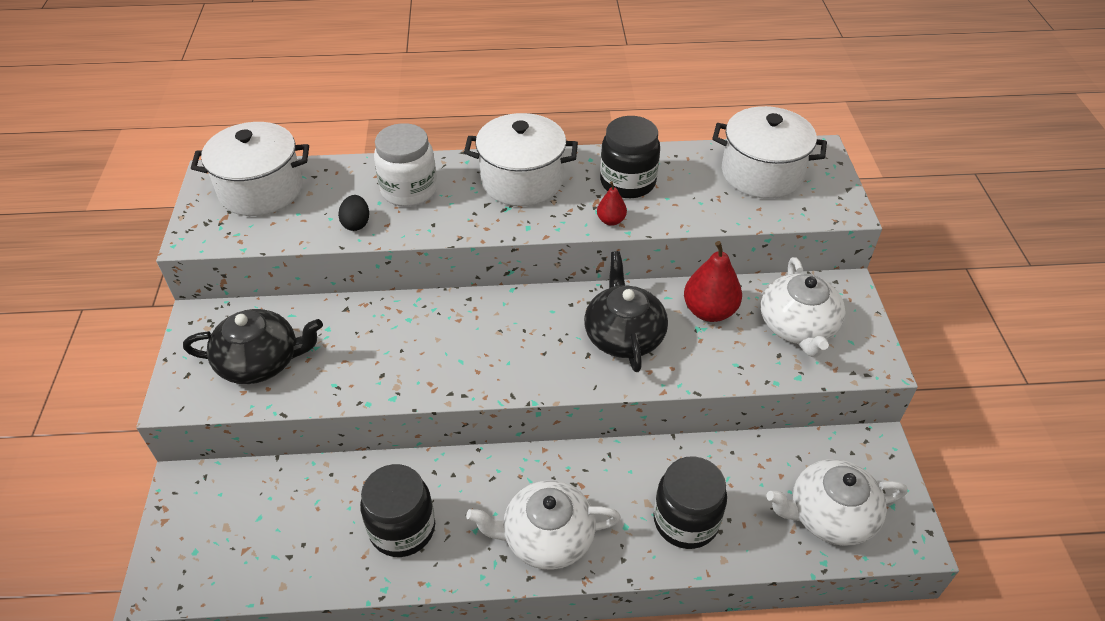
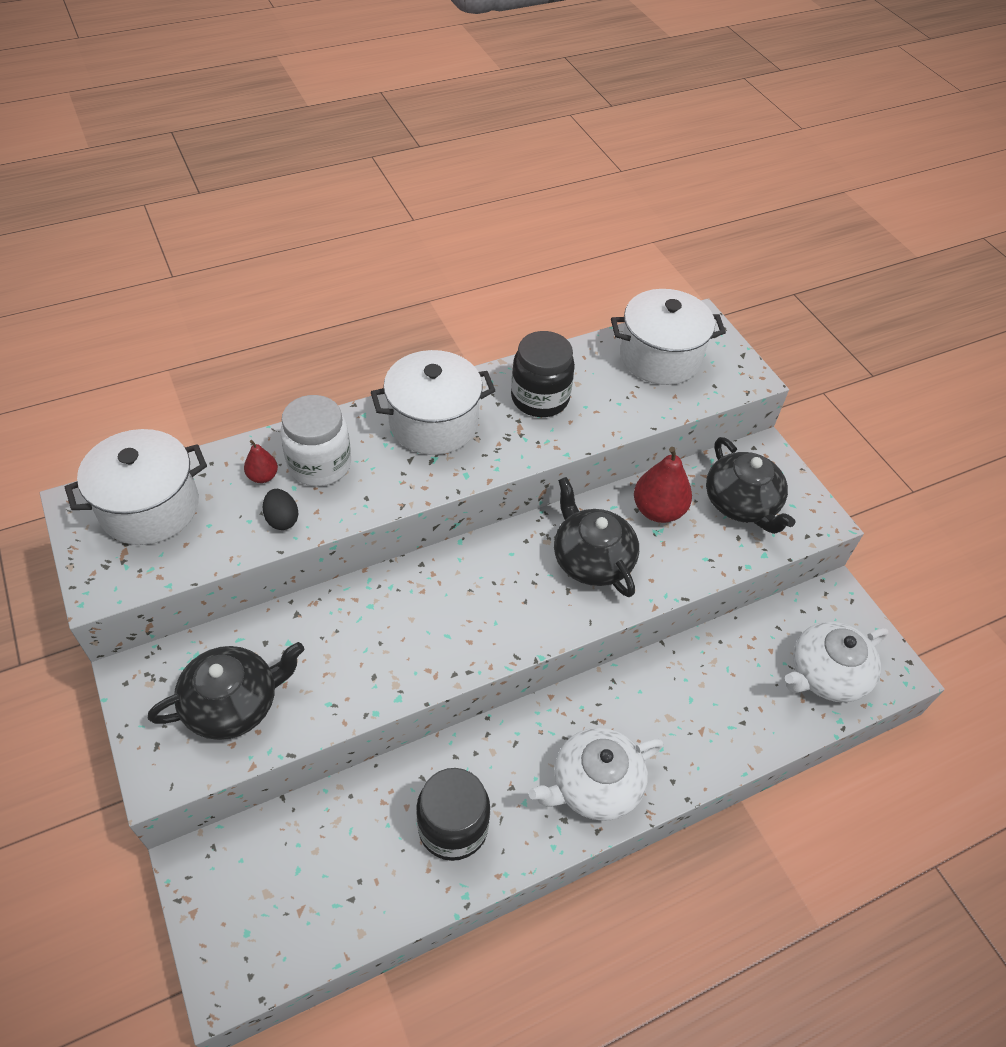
camera: 25 degrees left, 5 degrees up
(611, 220) = (544, 445): red pear -> red pear (263, 476)
(686, 521) = (710, 723): black jar -> none
(797, 326) = (741, 503): white teapot -> black teapot

